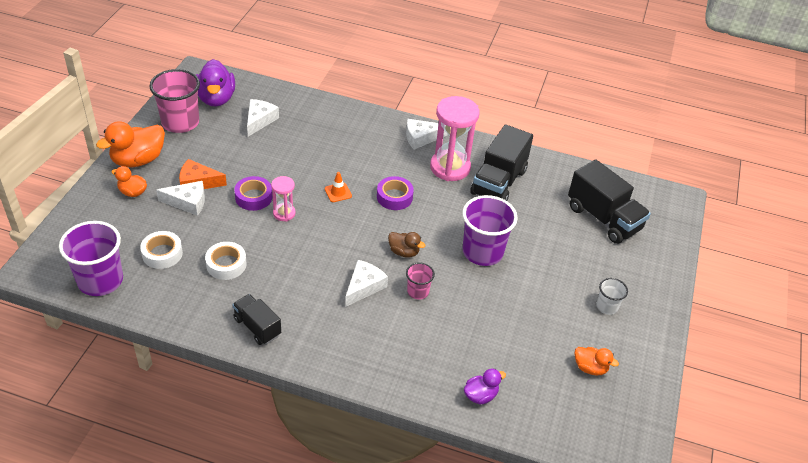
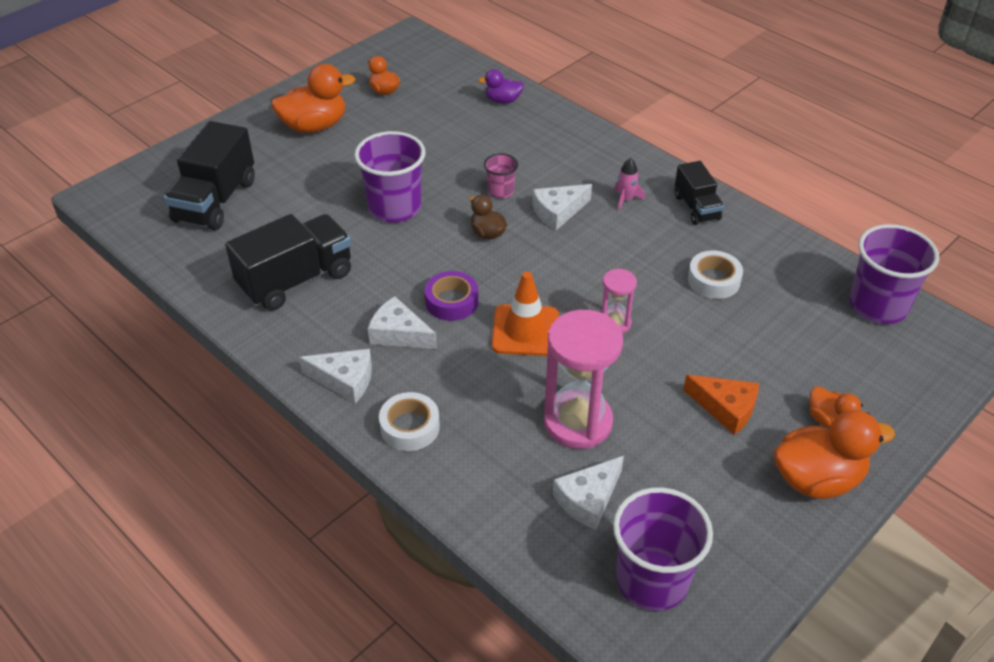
camera: 150 degrees left, 0 degrees up
(162, 254) = (794, 316): white tape -> white tape (410, 427)
(180, 122) = (732, 540): pink cup -> none
(187, 202) = (747, 379): white cheese -> white cheese (399, 334)
(216, 98) = (652, 580): purple duck -> purple cup
(253, 197) = (648, 359): purple tape -> none
(317, 316) = (625, 199): none -> pink rocket
(338, 192) = (525, 330): orange traffic cone -> orange traffic cone, size x1.89
(450, 167) = (342, 320): pink hourglass -> pink hourglass (577, 422)
(603, 218) = (215, 201): black truck -> black truck turned 150 degrees counterclockwise
(607, 306) = (314, 126): white cup -> orange duck

